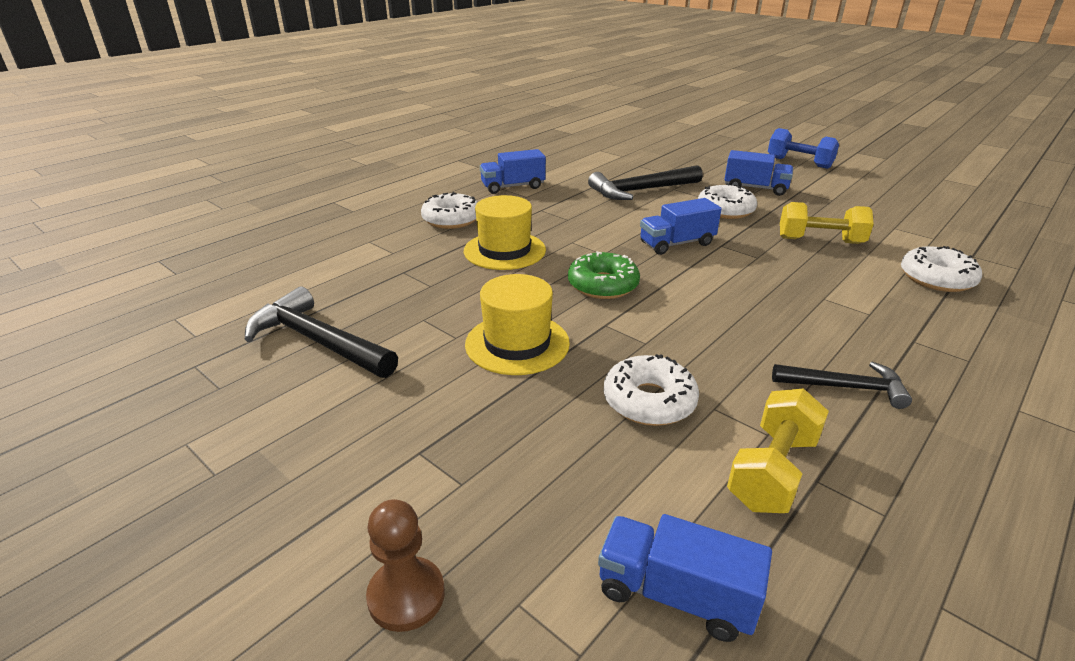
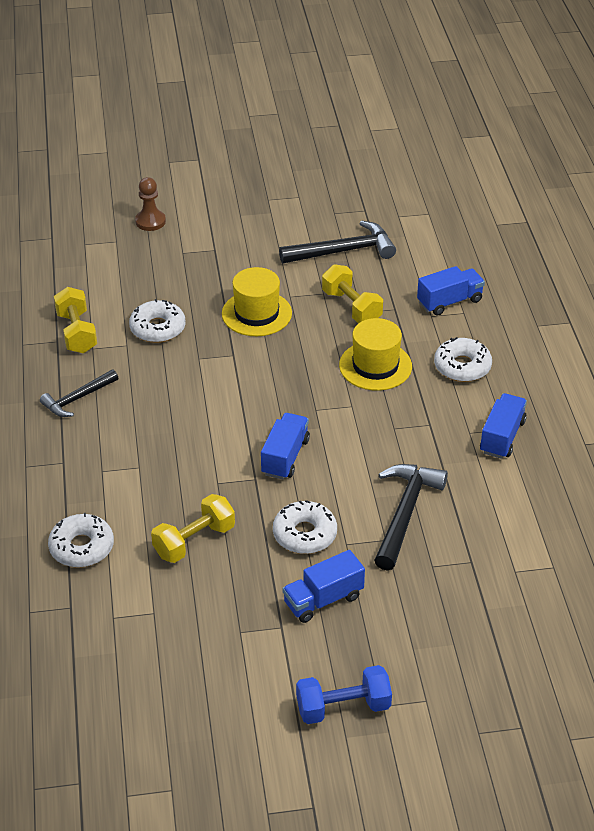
camera: 130 degrees right, 10 degrees up
(429, 293) = (351, 307): none -> yellow dumbbell
(603, 285) = (275, 381): green donut -> none
(675, 595) = (73, 273): blue truck -> blue truck (449, 302)

